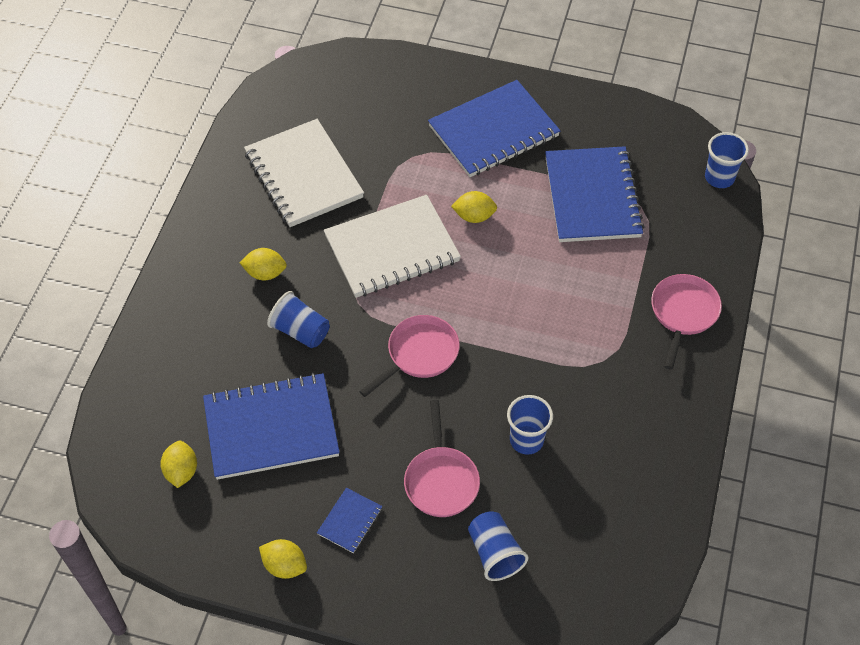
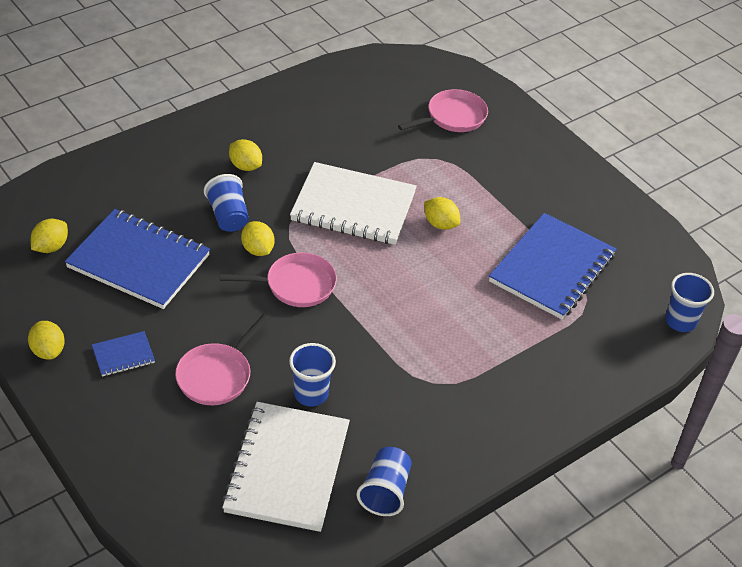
camera: 35 degrees right, 10 degrees down
(303, 175) = (342, 124): white notebook -> white notebook (287, 468)
(357, 344) = (257, 250): none -> yellow lemon
(493, 131) = (520, 179): blue notebook -> none
(495, 553) = (200, 450): blue cup -> blue cup (385, 491)
(683, 313) = (539, 394): pink pan -> pink pan (453, 117)

